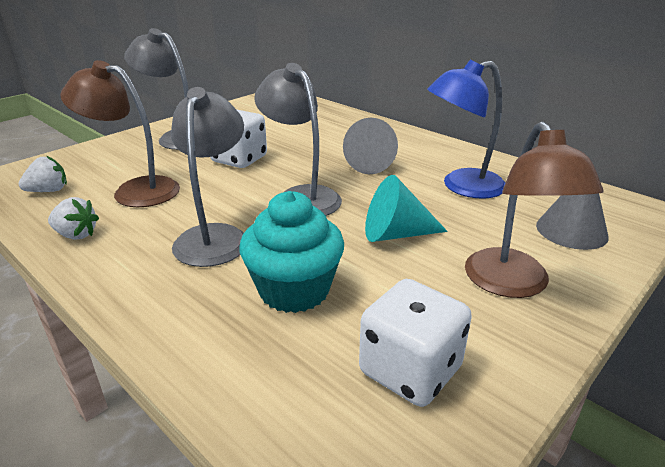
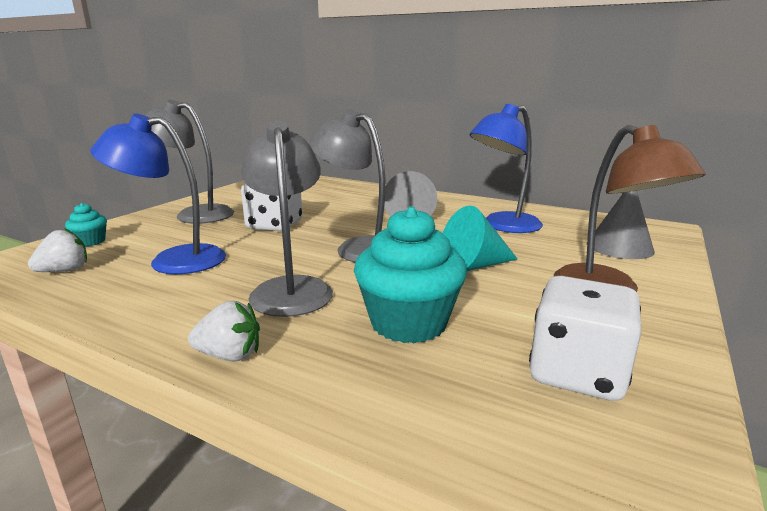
camera: 15 degrees left, 10 degrees down
(76, 235) = (123, 306): white strawberry -> white strawberry (229, 355)
(80, 161) = (91, 242): none -> turquoise cupcake
(135, 190) = (173, 260): brown lamp -> blue lamp

